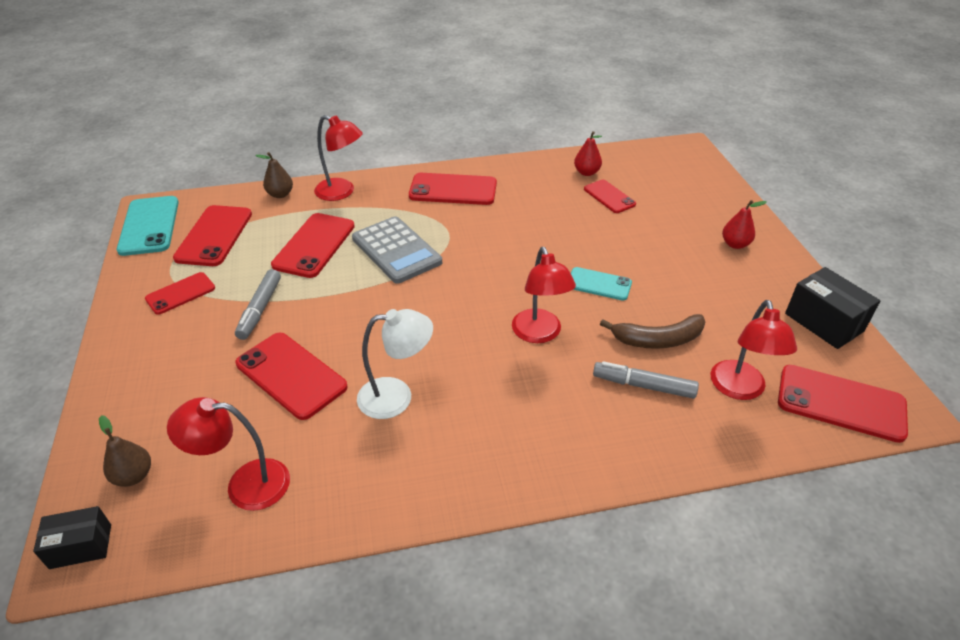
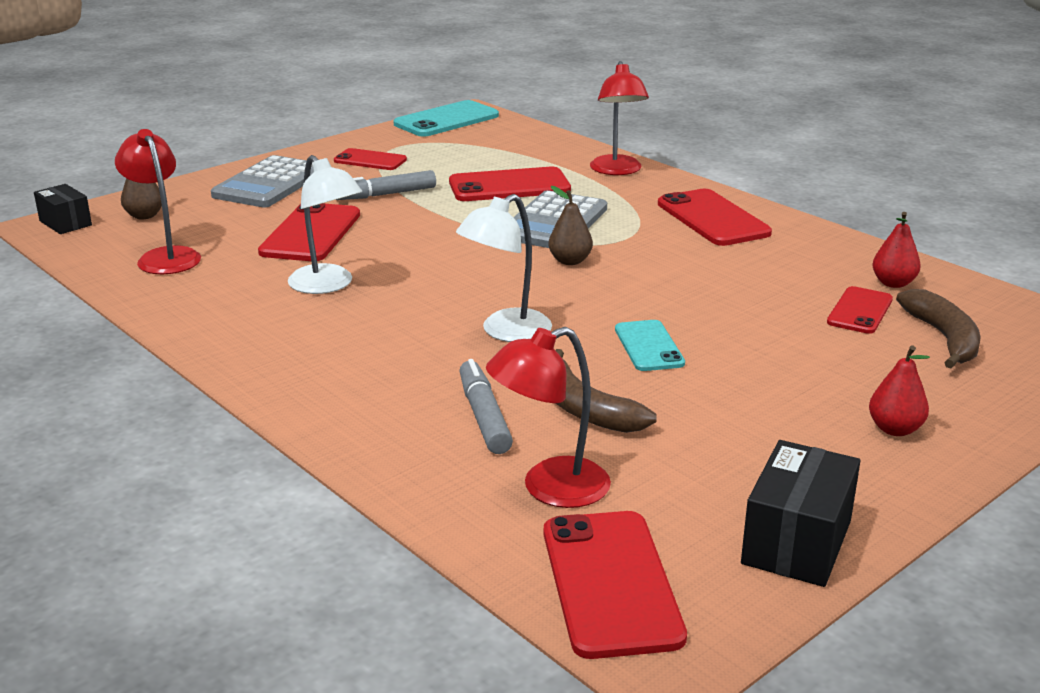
camera: 60 degrees right, 15 degrees down
(158, 367) = (270, 184): none -> grey calculator
(214, 236) = (466, 145): red phone -> none
(280, 194) = (570, 148): brown pear -> brown pear (570, 261)
(539, 334) = (506, 332): red lamp -> white lamp
(655, 187) = (943, 338): none -> brown banana

